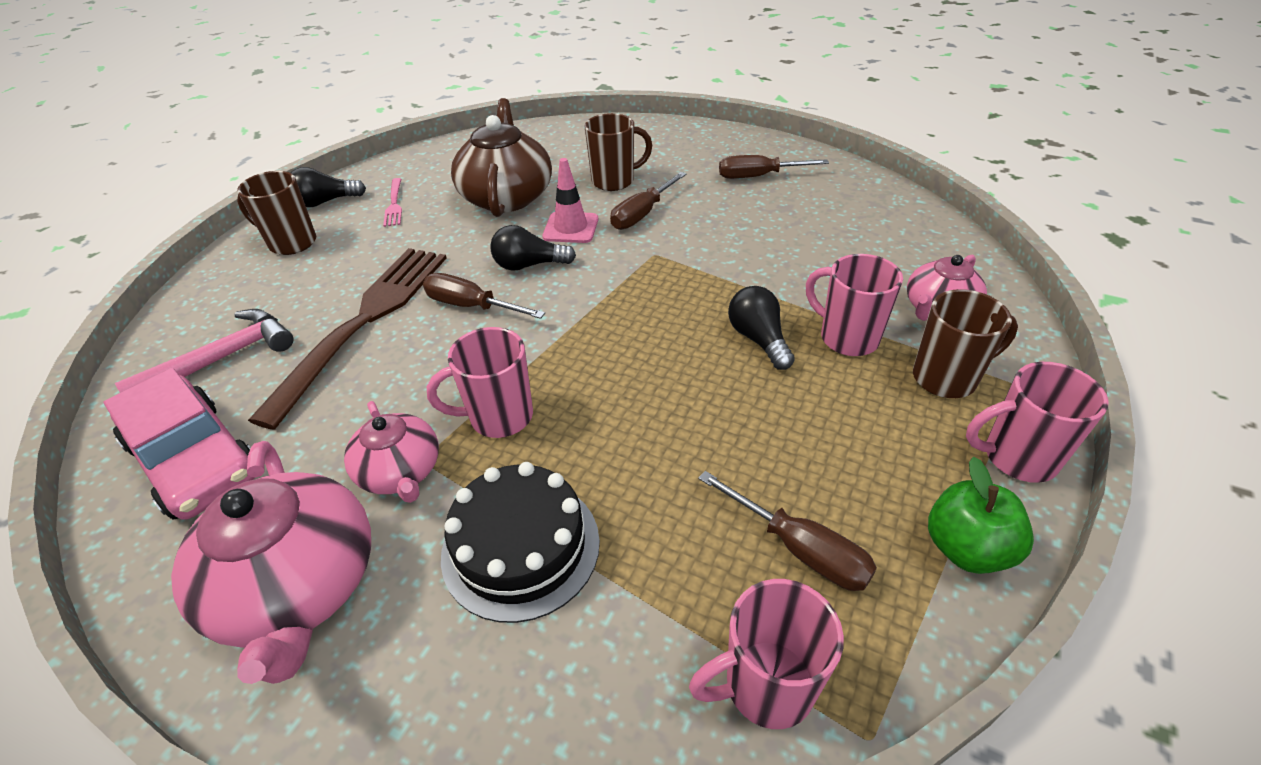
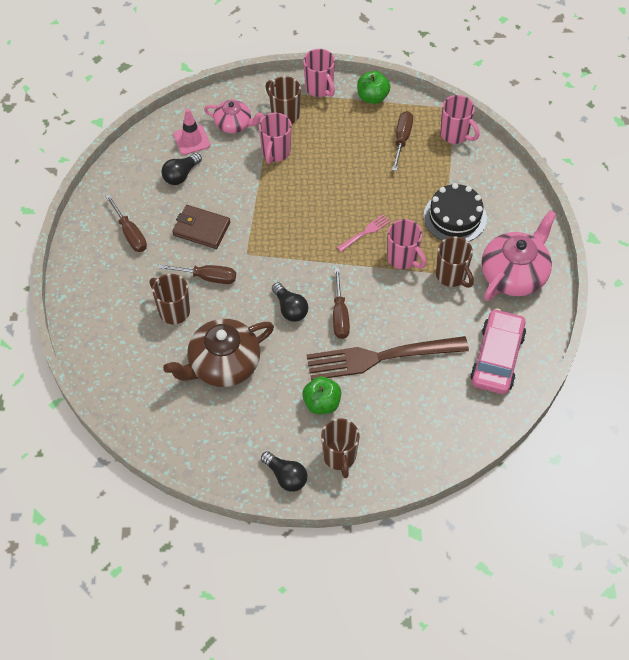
camera: 120 degrees left, 15 degrees up
(222, 358) = (443, 403): pink hammer -> none
(370, 250) = (322, 403): none -> green apple
(394, 204) = (266, 428): pink fork -> pink fork (365, 232)
(400, 472) = (451, 276): pink teapot -> brown mug
(571, 228) = (242, 307): pink traffic cone -> pink traffic cone (191, 140)
(728, 227) = (201, 229): none -> brown wallet
(758, 339) = (295, 184): black light bulb -> black light bulb (181, 175)

